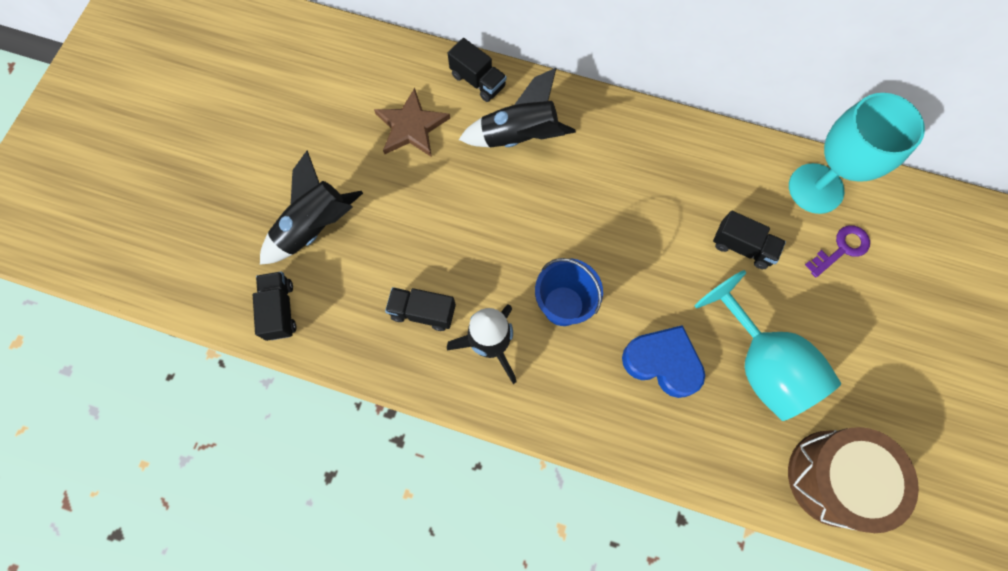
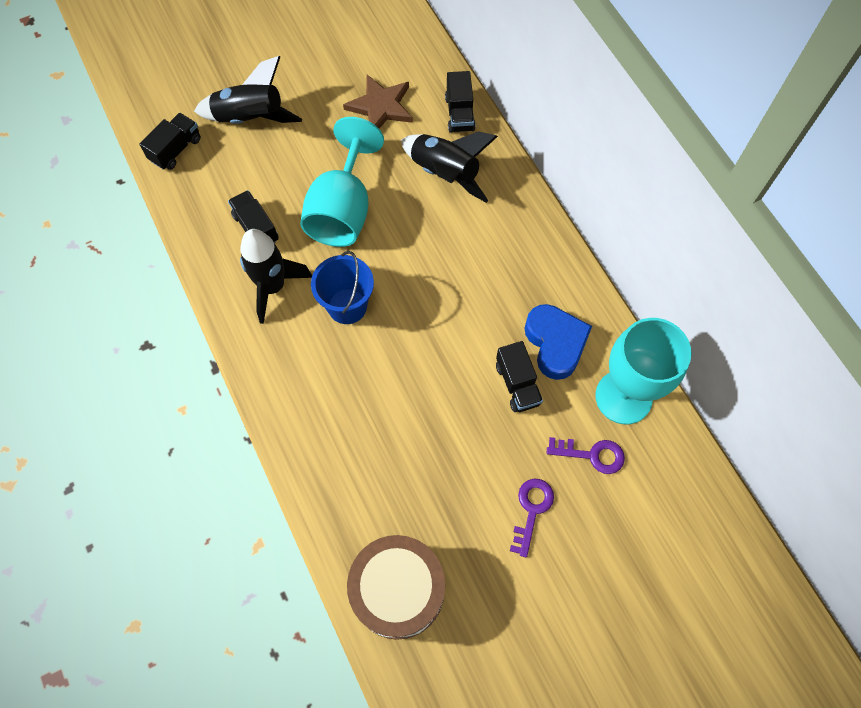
camera: 45 degrees right, 5 degrees down
(662, 362) = (370, 403): blue heart -> blue heart (555, 343)
(761, 364) = (437, 471): turquoise goblet -> turquoise goblet (343, 210)
(849, 327) = (531, 510): none -> purple key

